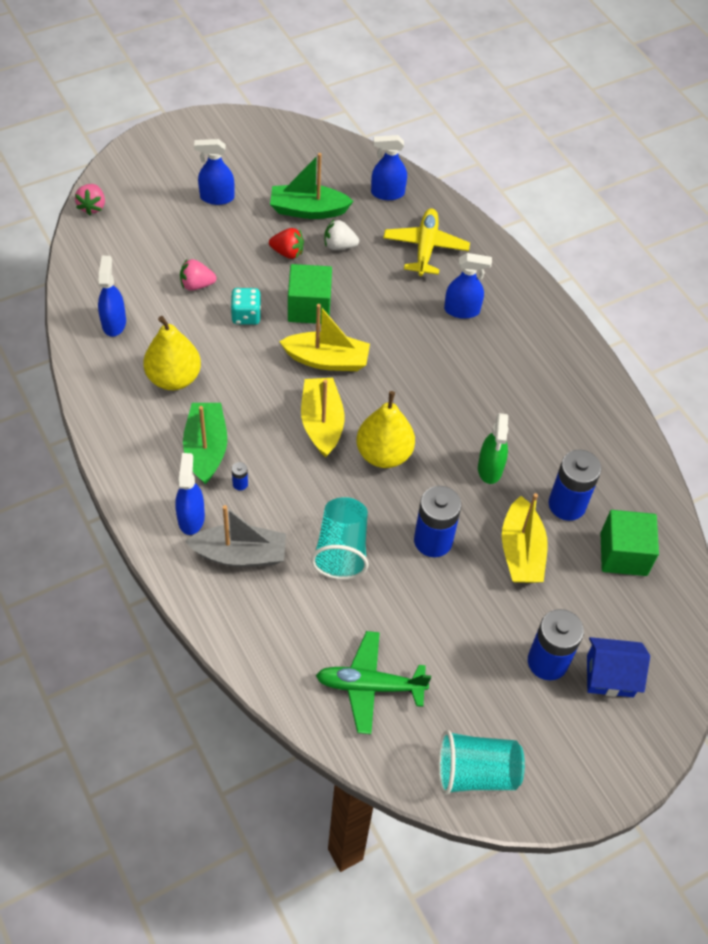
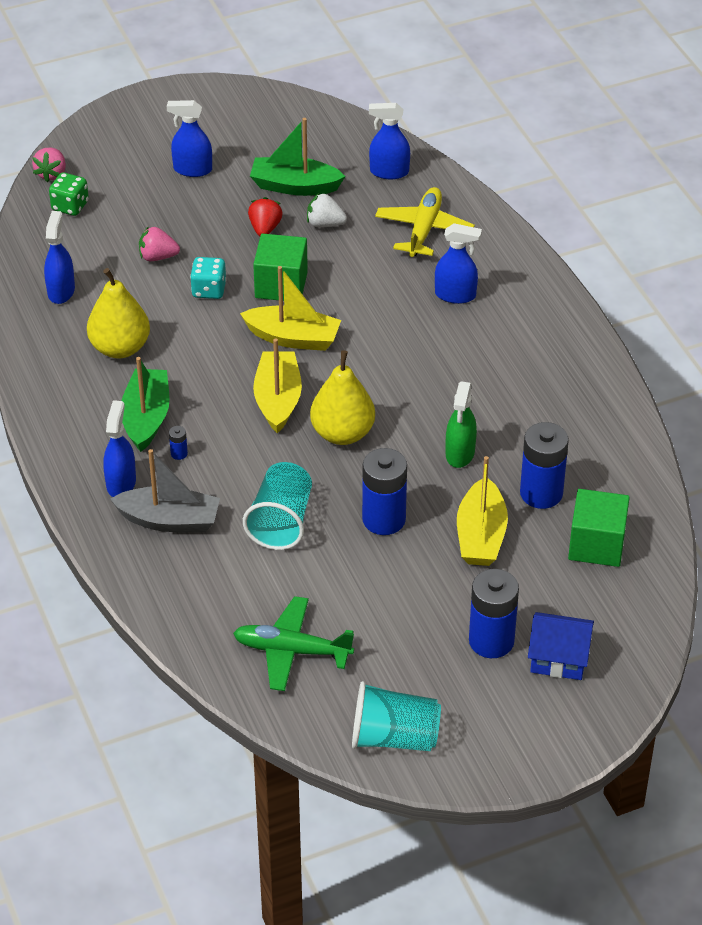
camera: 10 degrees right, 10 degrees down
(112, 238) = (70, 206): none -> green dice
(287, 252) = (265, 228): red strawberry -> red strawberry turned 105 degrees counterclockwise

